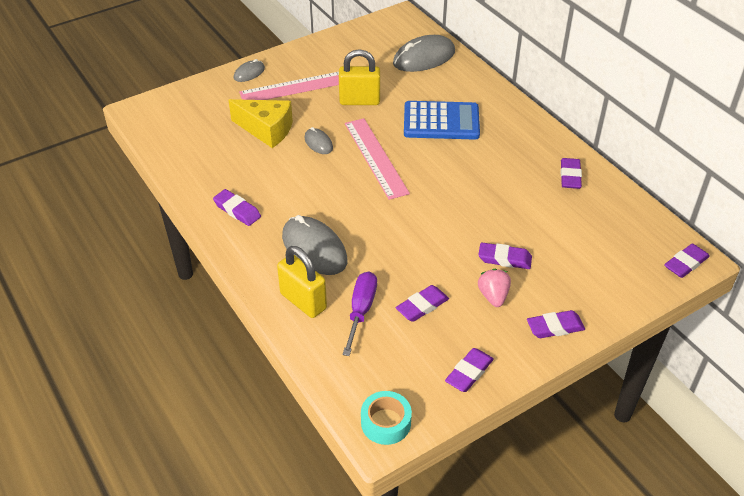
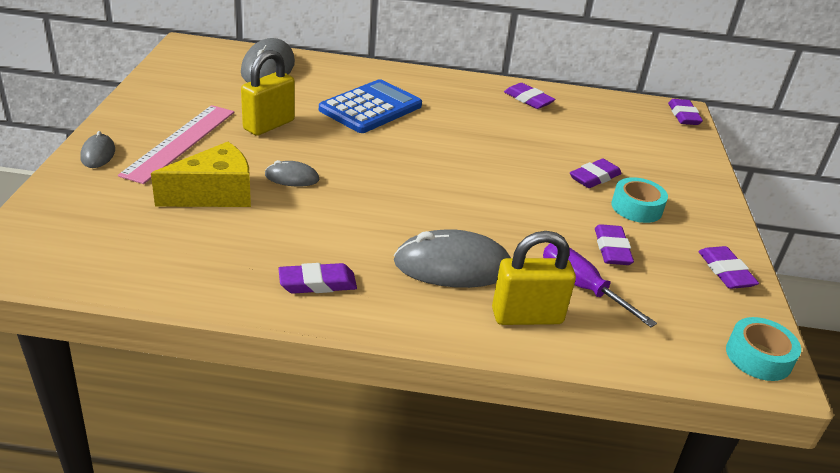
camera: 55 degrees left, 10 degrees down
(375, 157) = (367, 161): pink ruler -> none
(493, 296) = (636, 207): pink strawberry -> turquoise tape
(555, 327) = (704, 201): purple eraser -> none

